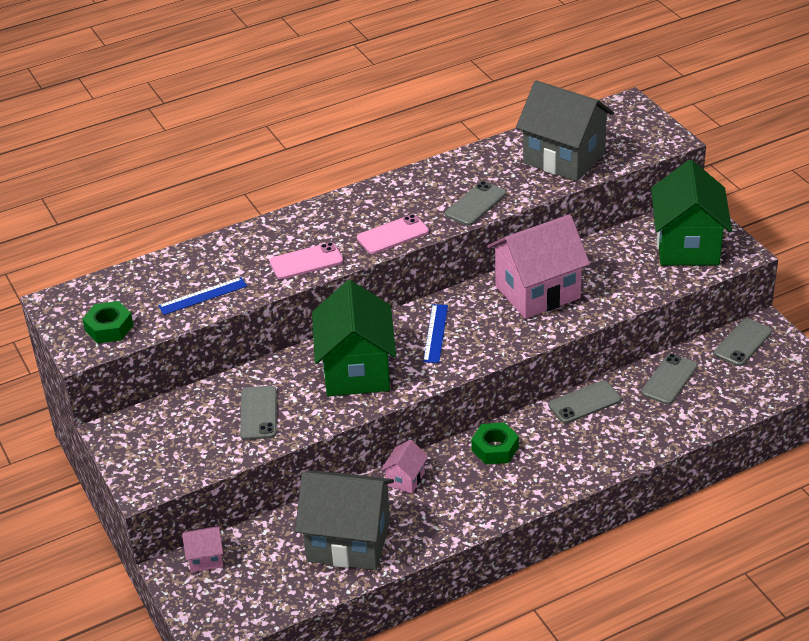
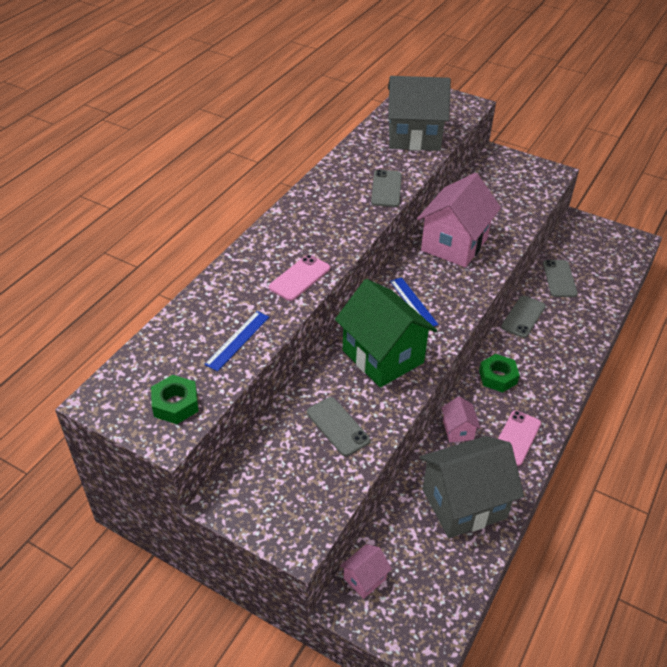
camera: 35 degrees left, 5 degrees up
(393, 235) = (348, 232): pink phone -> pink phone (516, 438)
(687, 246) = (517, 179): green house -> none
(742, 342) = (577, 237): grey phone -> none

